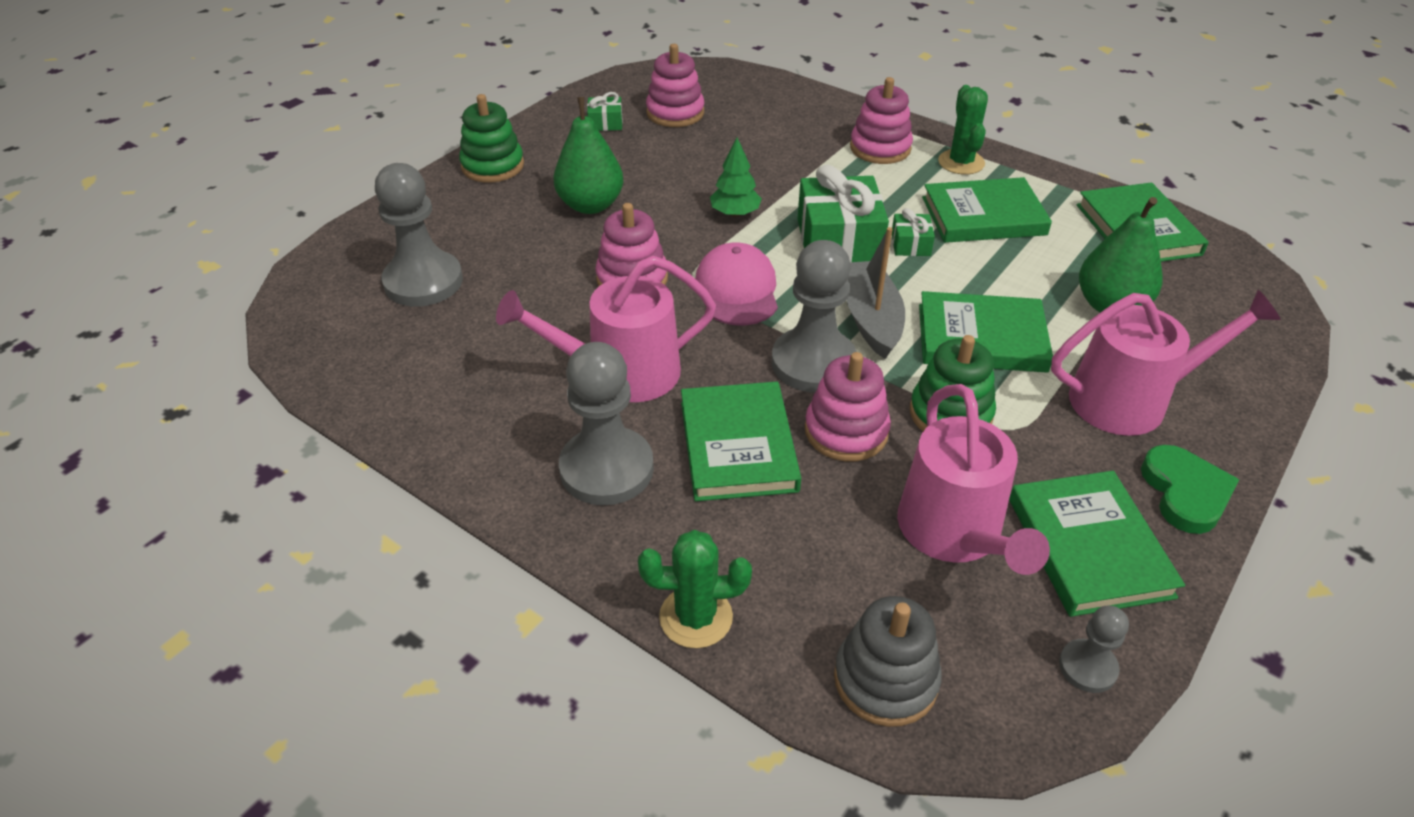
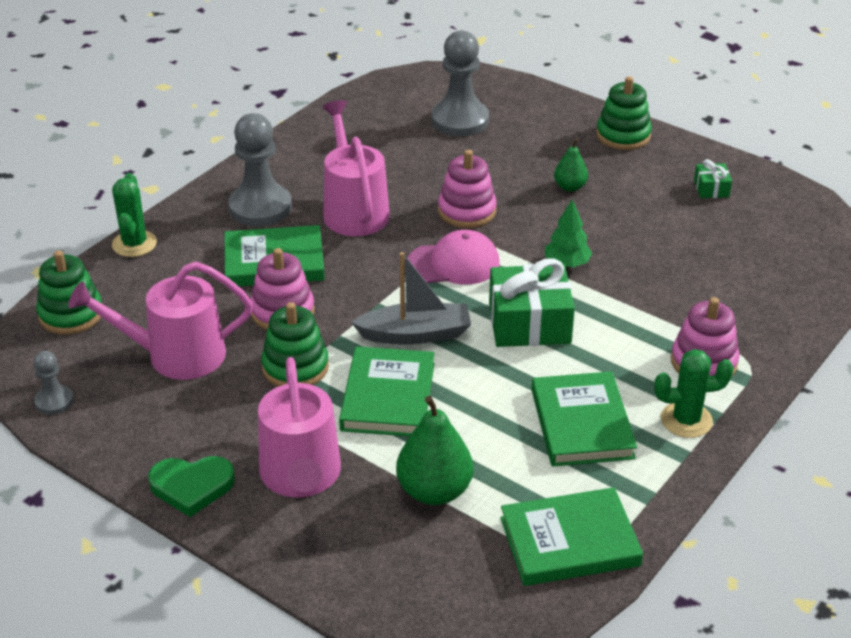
camera: 90 degrees right, 5 degrees down
(591, 205) = (570, 187): green pear -> green pear, size x0.57
(675, 113) = (742, 228): pink stacking toy -> none
(813, 363) = (360, 300): grey pawn -> none
(885, 680) = (71, 314): grey stacking toy -> green stacking toy
(910, 244) = (527, 368): green gift -> none
(1089, 547) = (150, 420): green book -> none

